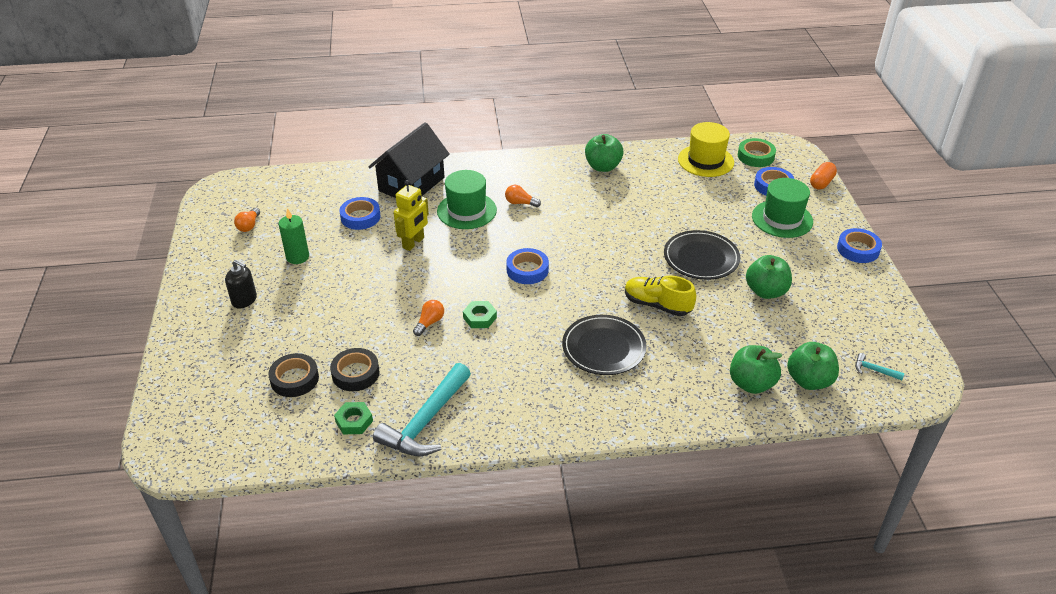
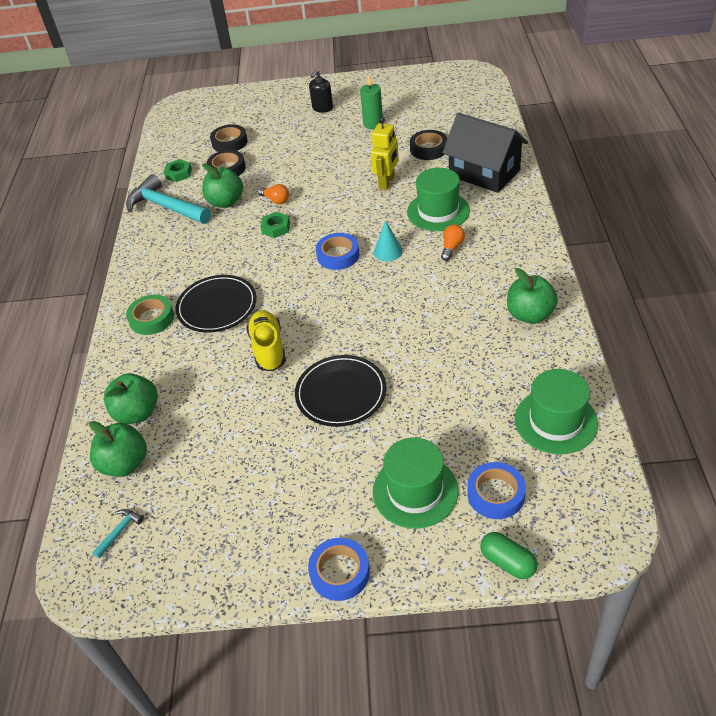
camera: 100 degrees right, 5 degrees up
(249, 225) = (418, 95): orange light bulb -> none
(360, 217) = (428, 149): blue tape -> black tape
(413, 243) = (387, 182): yellow robot -> yellow robot turned 105 degrees counterclockwise
(523, 239) = (388, 251): none -> turquoise cone
(657, 305) = (268, 349): yellow shoe -> yellow shoe turned 45 degrees counterclockwise
(705, 161) = (555, 421): yellow hat -> green hat
(755, 156) = (575, 484): green tape -> green tape (152, 318)
(766, 291) = (272, 448): green apple -> green apple (226, 202)
(821, 183) = (507, 562): orange capsule -> green capsule

